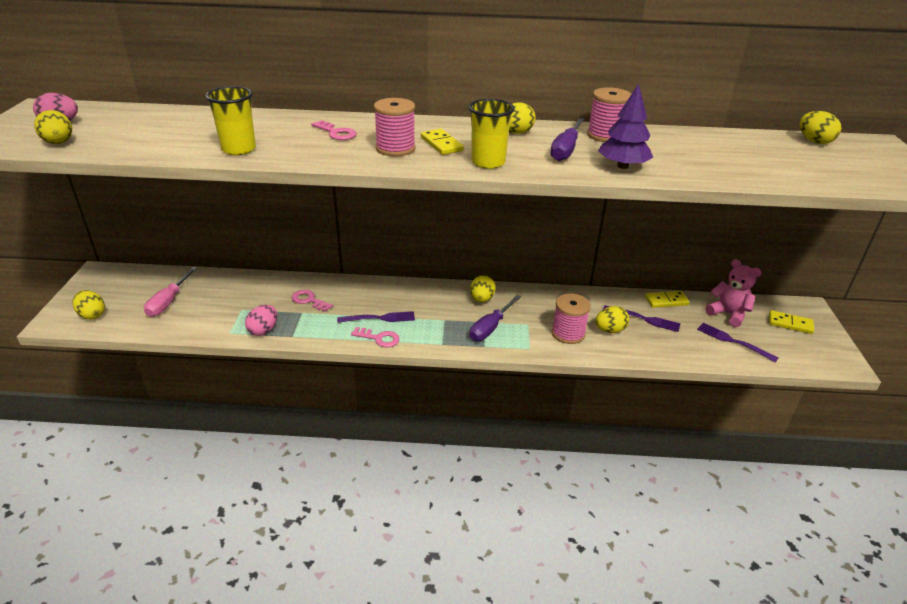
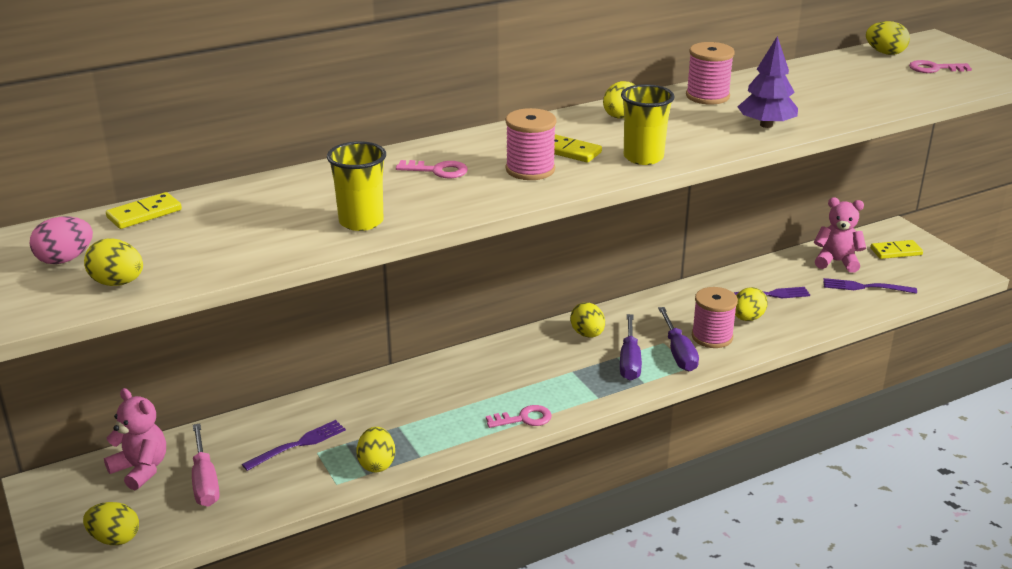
camera: 30 degrees left, 5 degrees down
(148, 282) = (141, 469): none -> pink teddy bear
(263, 330) = (377, 464): pink egg -> yellow egg
(309, 300) = (390, 409): pink key -> pink key (934, 68)
(379, 318) = (498, 397): purple fork -> purple fork (298, 445)
(566, 150) = (694, 123): purple screwdriver -> purple screwdriver (678, 353)
(666, 301) = (770, 269): yellow domino -> yellow domino (144, 214)

